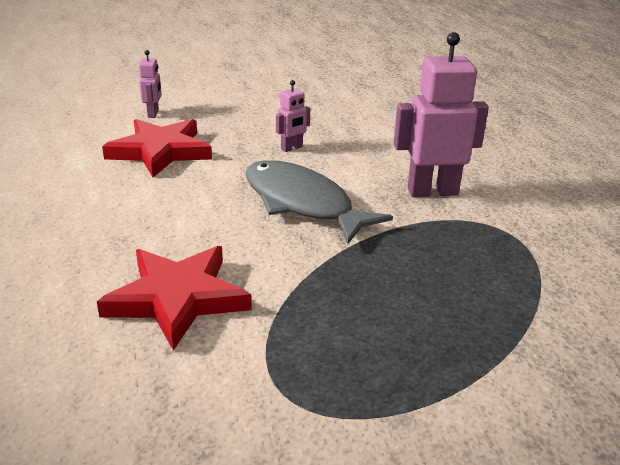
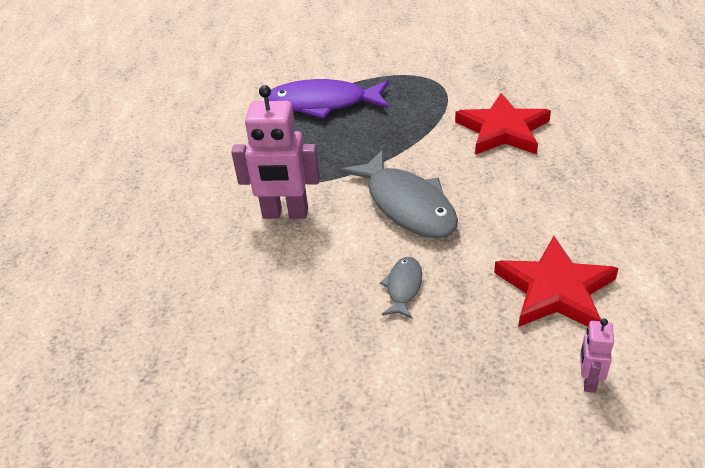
camera: 165 degrees left, 10 degrees up
(292, 148) = (403, 287): pink robot -> grey fish
(483, 335) = (322, 104): none -> purple fish

